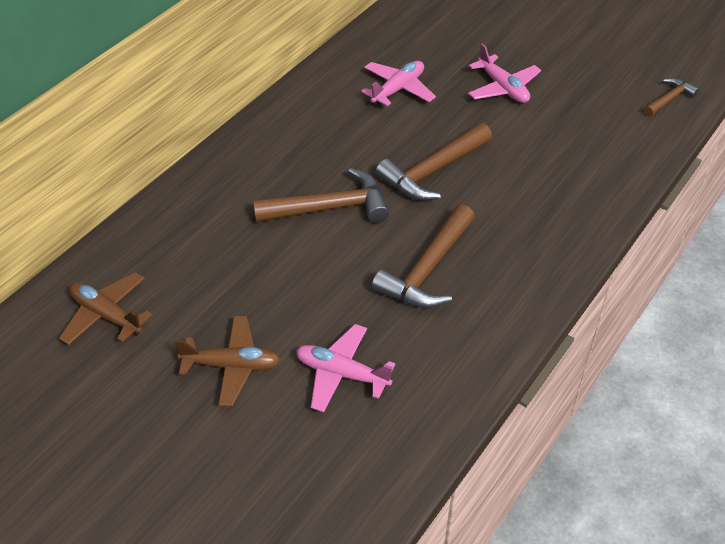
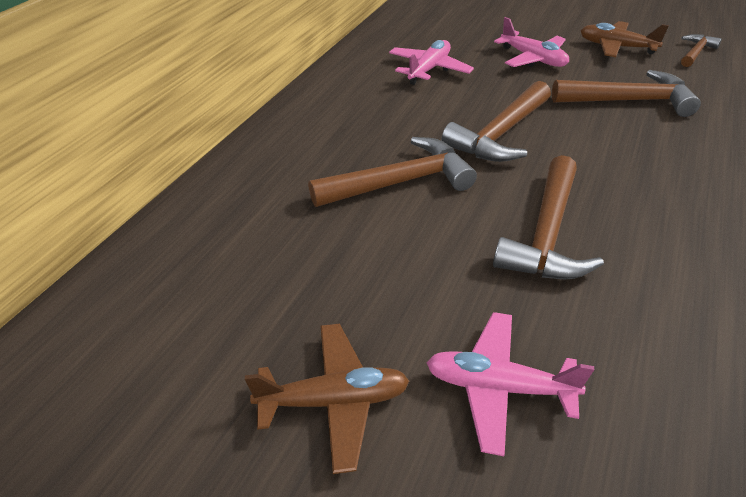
camera: 10 degrees left, 5 degrees down
(106, 315) = (131, 352): brown plane -> brown plane (616, 47)
(567, 150) = (629, 101): none -> brown hammer

